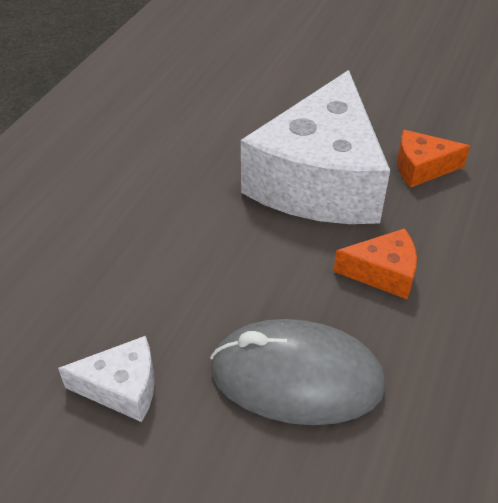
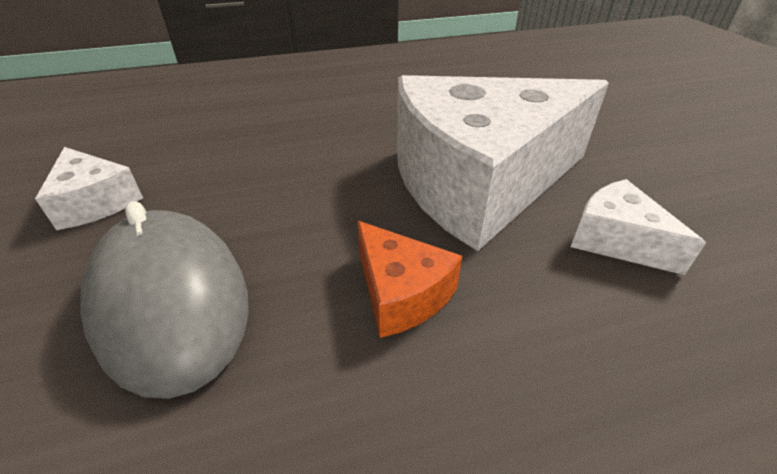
camera: 50 degrees right, 5 degrees down
(421, 168) = (616, 240): orange cheese -> white cheese

